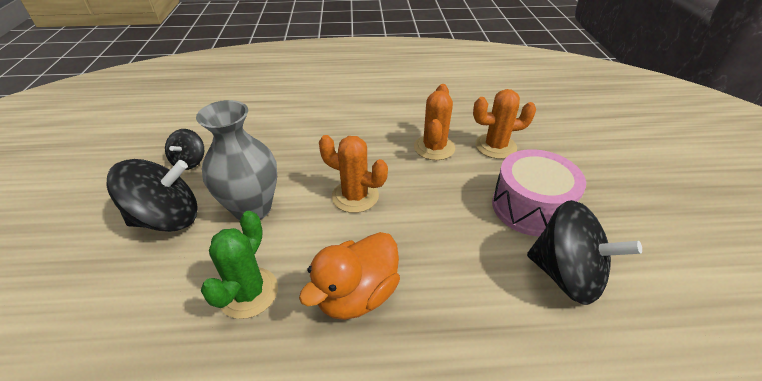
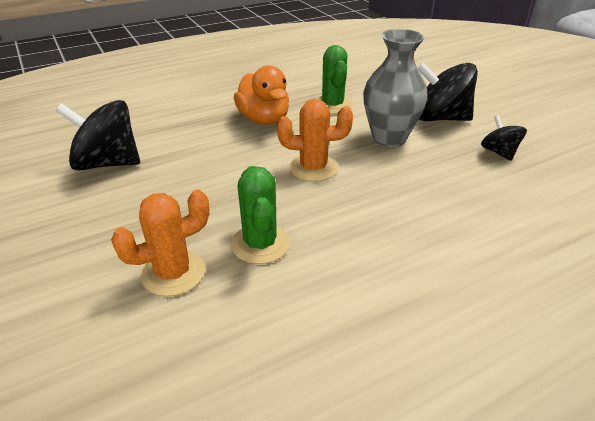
camera: 155 degrees right, 5 degrees down
(167, 218) = (440, 118): black spinning top -> black spinning top turned 60 degrees clockwise
(357, 294) = (264, 119): orange duck -> orange duck turned 135 degrees clockwise
(434, 148) = (260, 244): orange cactus -> green cactus
(530, 207) = (131, 205): pink drum -> none

